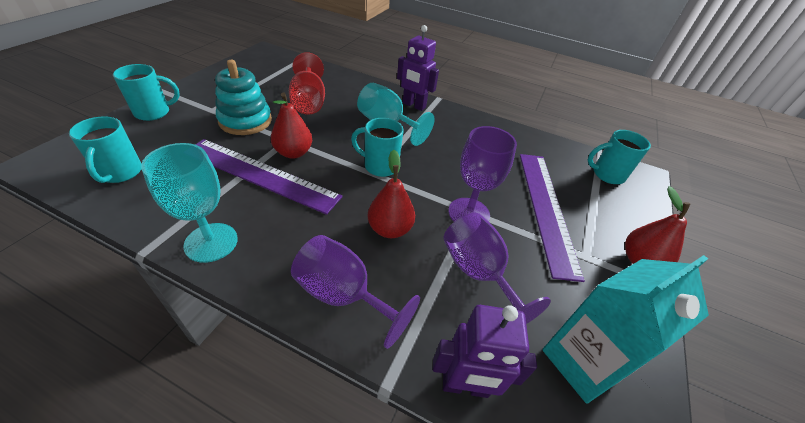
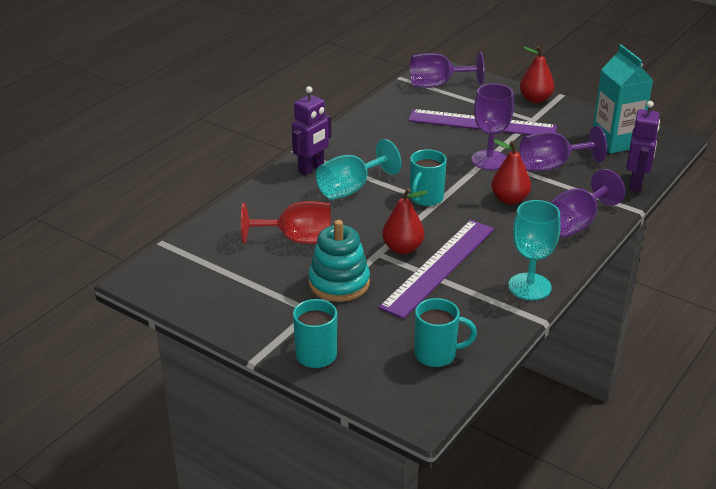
camera: 75 degrees left, 10 degrees down
(607, 175) = (437, 85): turquoise mug -> purple goblet

